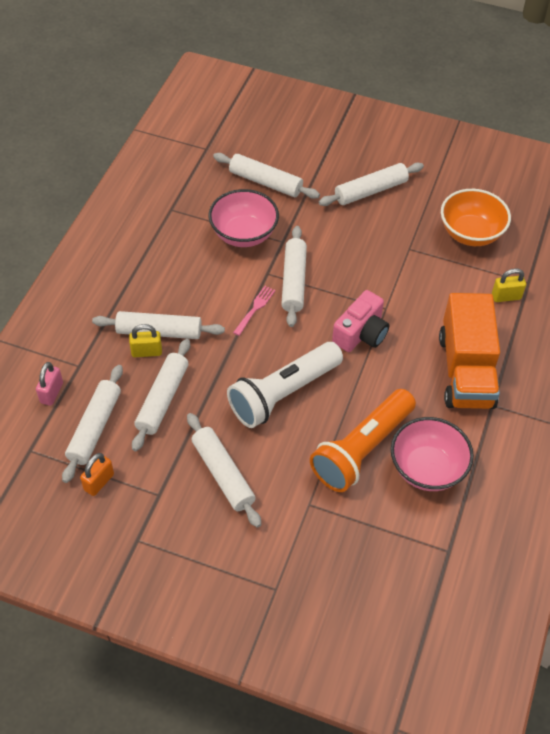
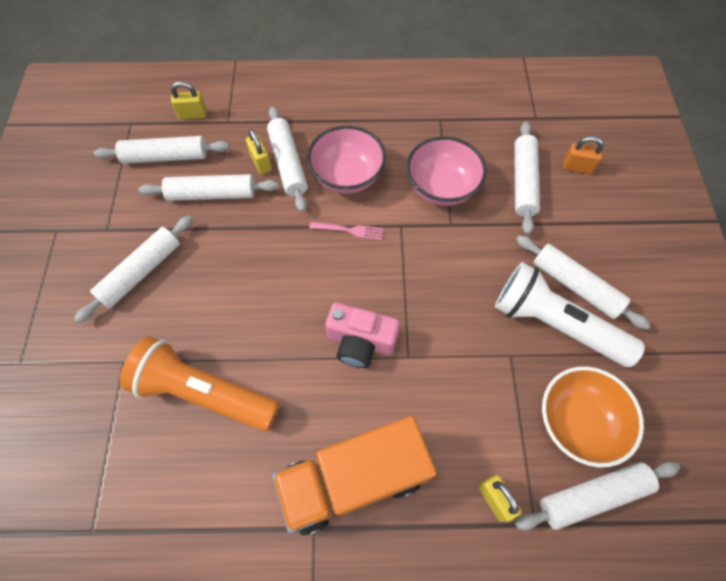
camera: 70 degrees right, 10 degrees up
(51, 393) = (193, 114): pink padlock -> yellow padlock
(99, 482) = (110, 181): orange padlock -> orange padlock (577, 167)
(283, 393) = (252, 292): white flashlight -> white flashlight (555, 324)
(293, 281) = (402, 252): white rolling pin -> white rolling pin (592, 495)
(427, 468) = (197, 473): pink bowl -> pink bowl (347, 176)

